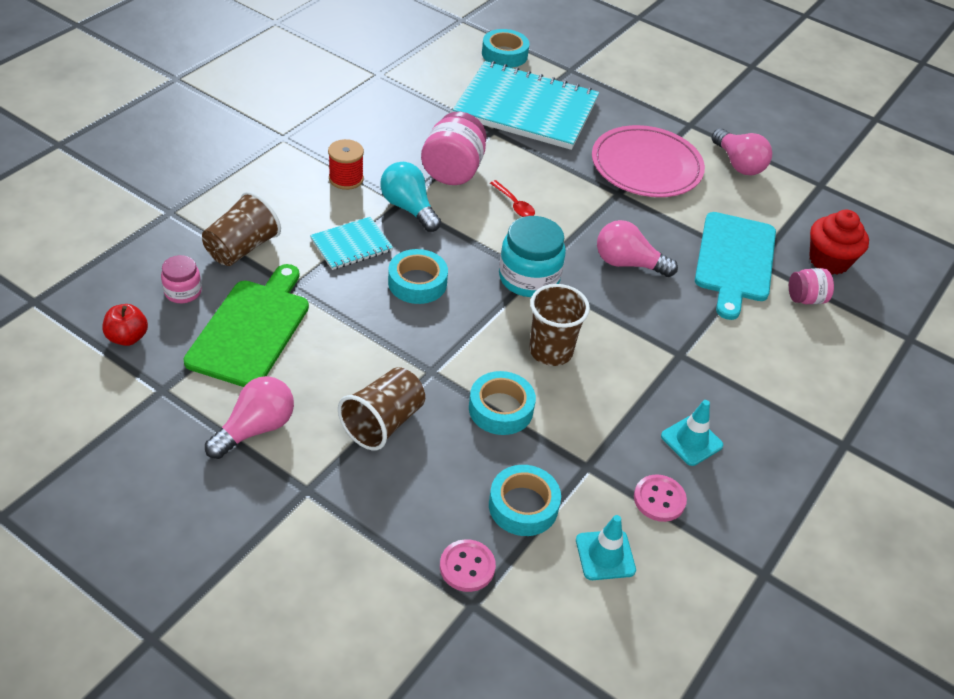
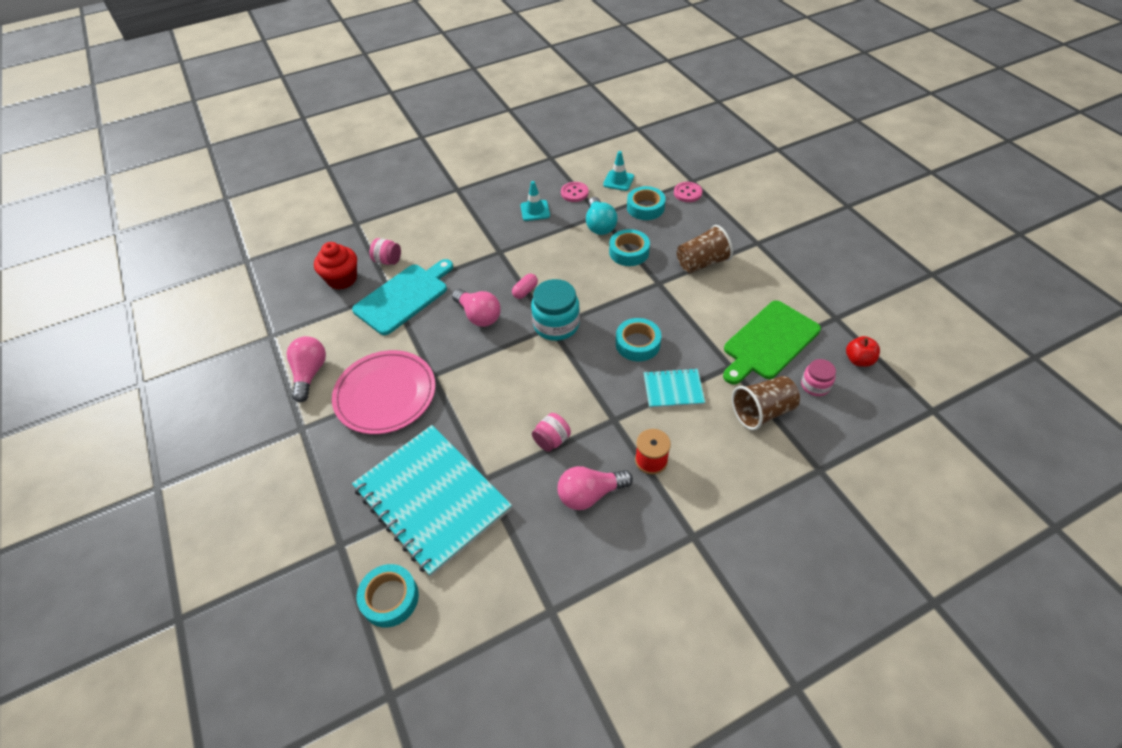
camera: 145 degrees left, 5 degrees up
(255, 429) = (779, 279): pink light bulb -> pink light bulb (590, 494)
(409, 208) = (611, 411): turquoise light bulb -> turquoise light bulb (599, 225)
(453, 171) = (552, 440): pink jar -> pink jar, size x0.57
(514, 204) = (523, 389): red spoon -> none
(550, 351) = (577, 274): brown cup -> none
(599, 308) = (525, 291): none -> pink capsule

